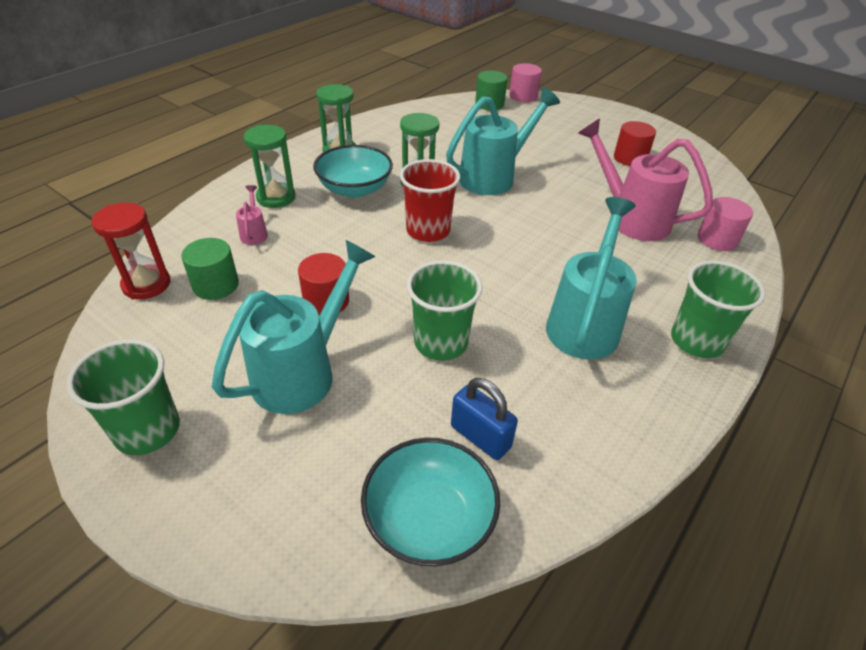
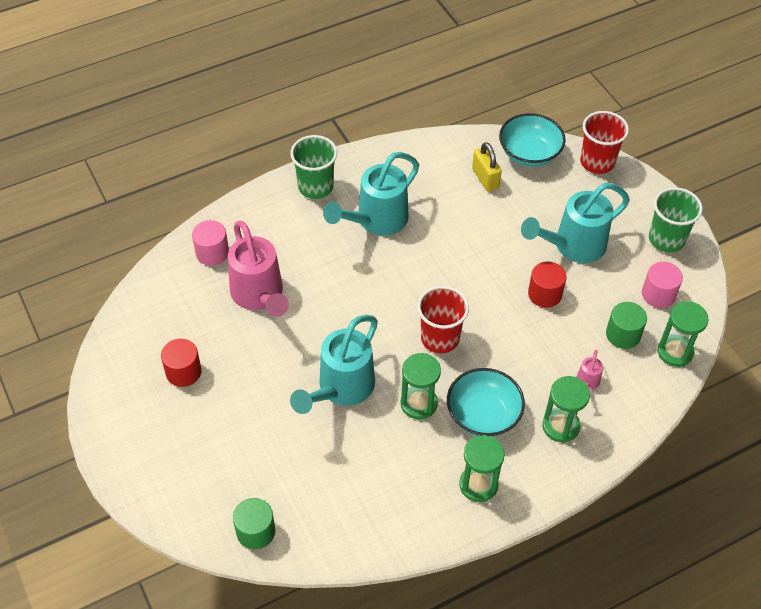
camera: 155 degrees left, 10 degrees up
(146, 284) = (675, 352): red hourglass -> green hourglass
(291, 551) = (597, 162): none -> red cup
(441, 342) = (479, 237): green cup -> none
(480, 437) = (485, 178): blue padlock -> yellow padlock
(493, 177) = (341, 388): turquoise watering can -> turquoise watering can turned 45 degrees counterclockwise
(523, 96) = (199, 537): pink cylinder -> pink cylinder (658, 294)

